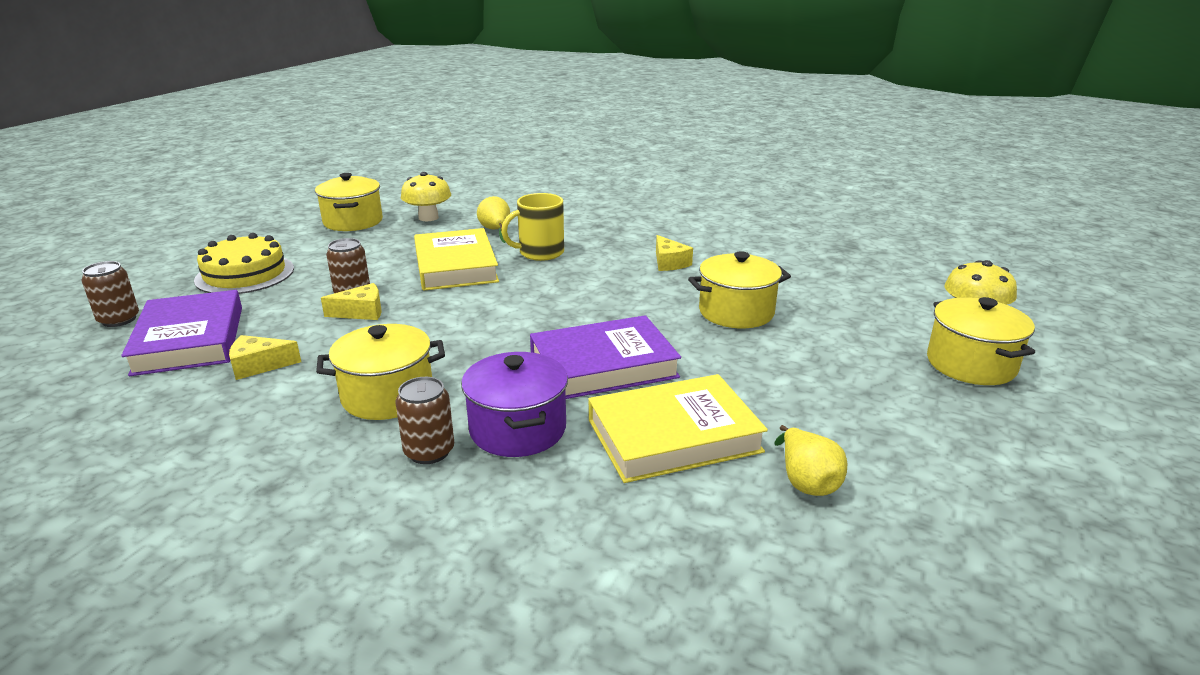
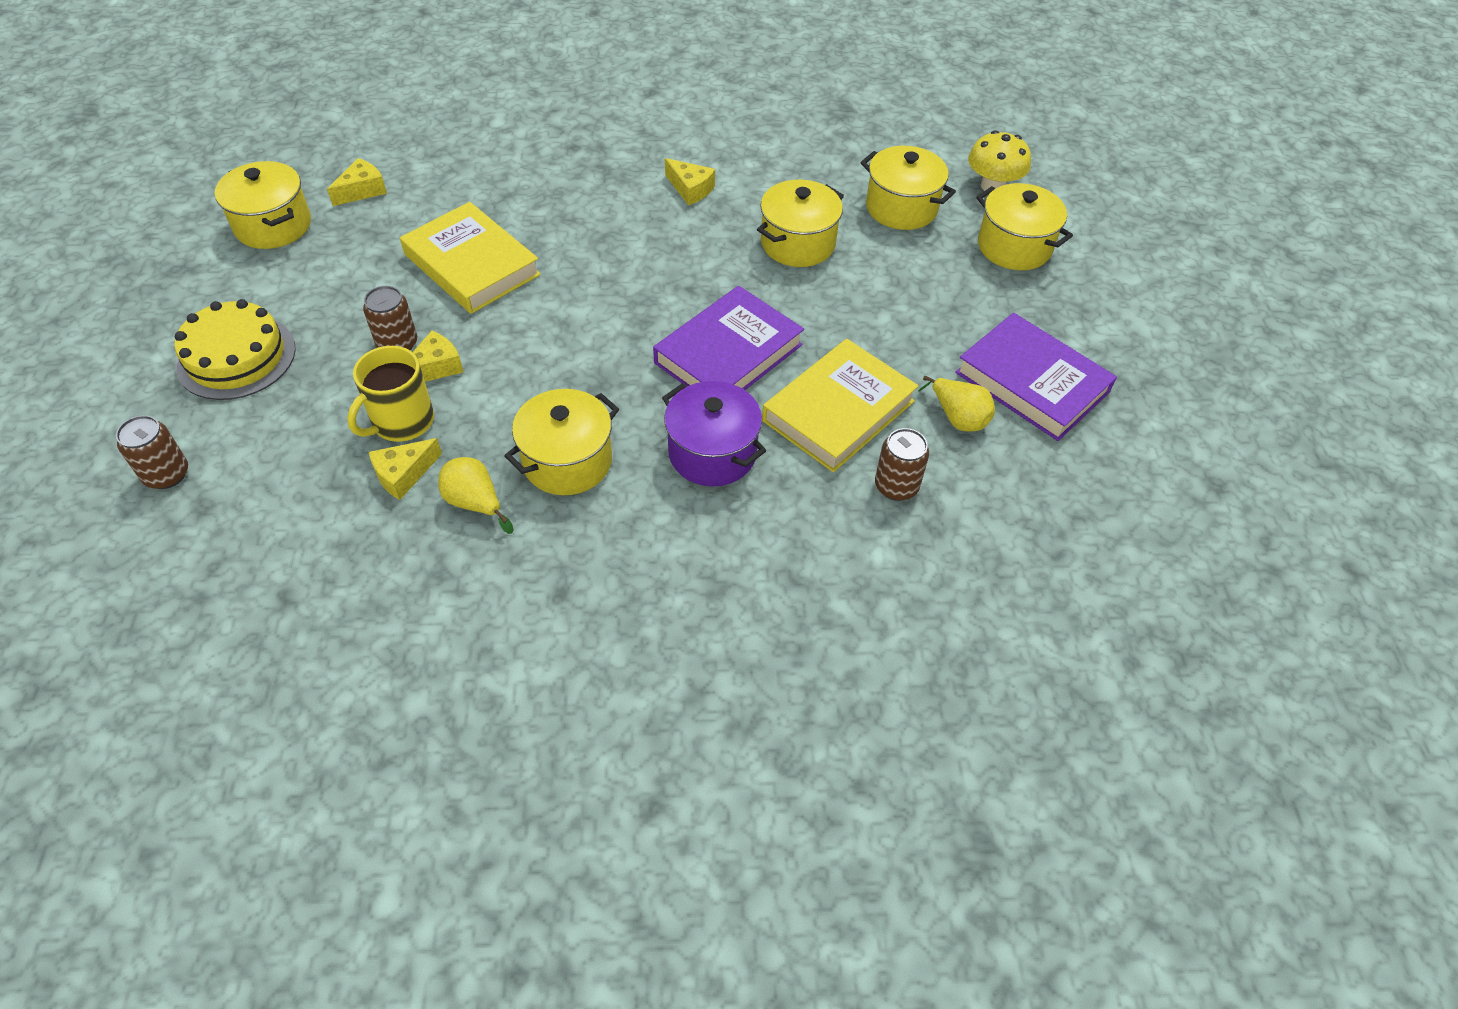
camera: 30 degrees left, 25 degrees up
(189, 340) = (287, 470): purple book -> purple book (1032, 382)
(428, 217) = (362, 190): yellow mushroom -> yellow cheese
(429, 451) = (659, 504): brown can -> brown can (896, 486)
(496, 230) = (465, 190): yellow pear -> yellow pear (475, 503)
(540, 253) = (546, 214): yellow mug -> yellow mug (402, 421)
(860, 312) = (901, 208): none -> yellow pot

